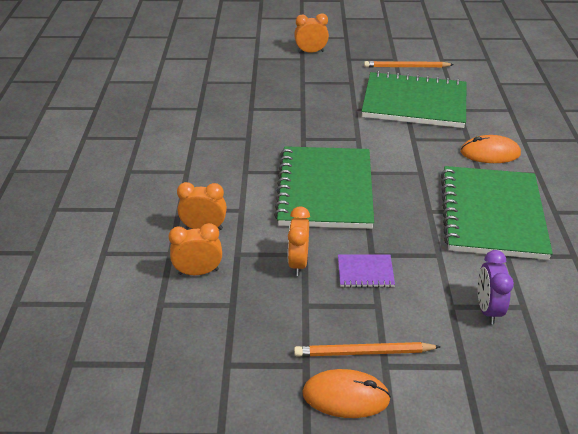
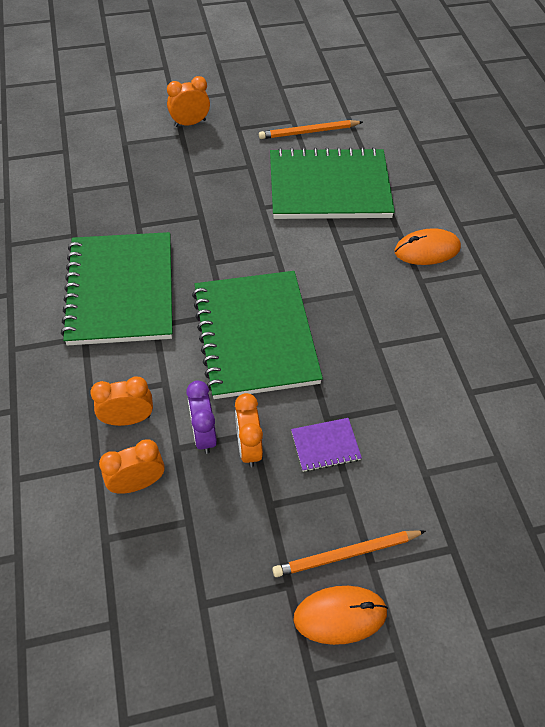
camera: 15 degrees left, 15 degrees up
(487, 309) = (463, 468): purple clock -> purple clock (204, 434)
(491, 214) = (444, 338): green notebook -> green notebook (120, 290)

